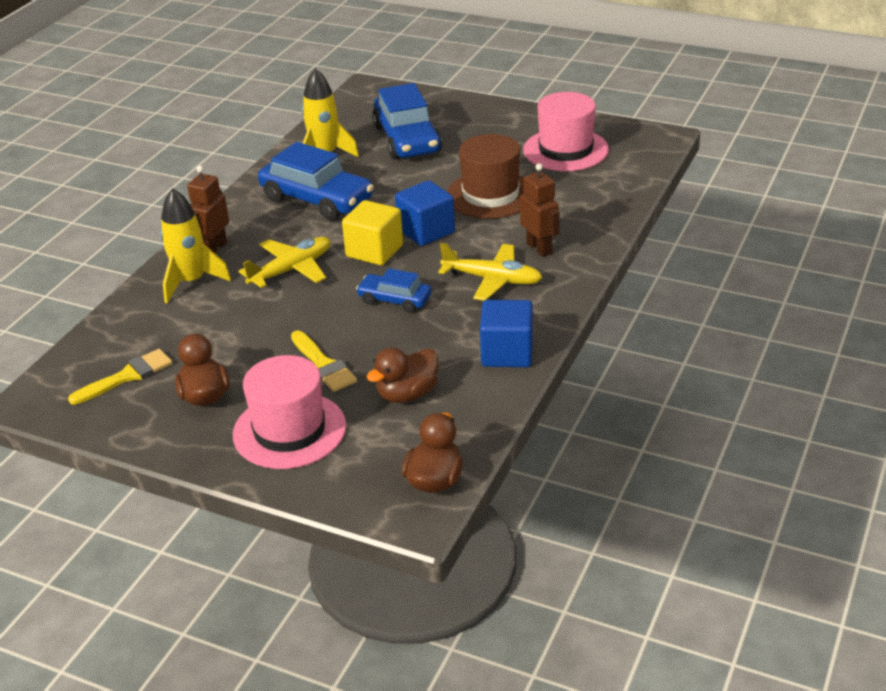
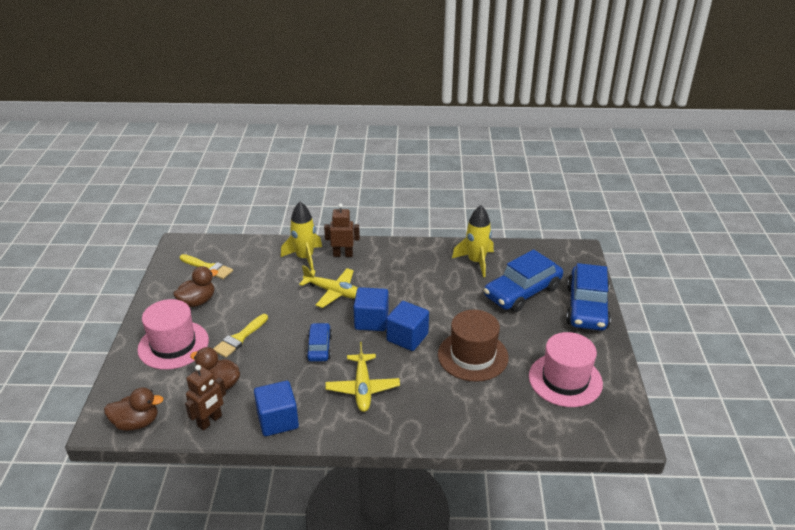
camera: 65 degrees right, 0 degrees up
(317, 199) = (420, 276): blue car -> blue car (587, 307)
(374, 251) = (371, 321): yellow cube -> blue cube
(539, 248) = (414, 402): brown robot -> brown robot (210, 421)

